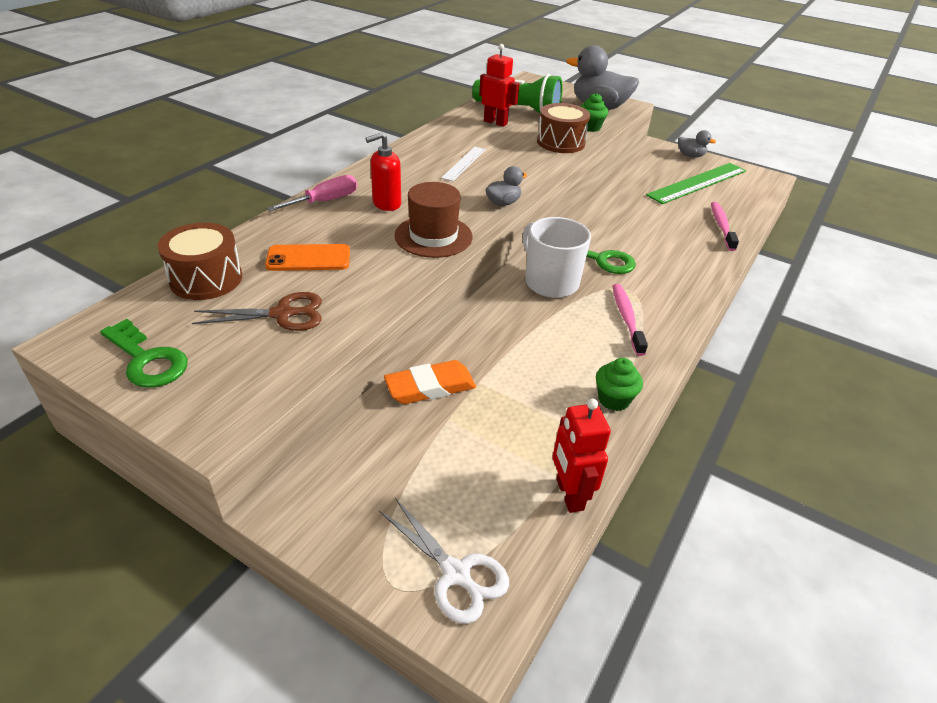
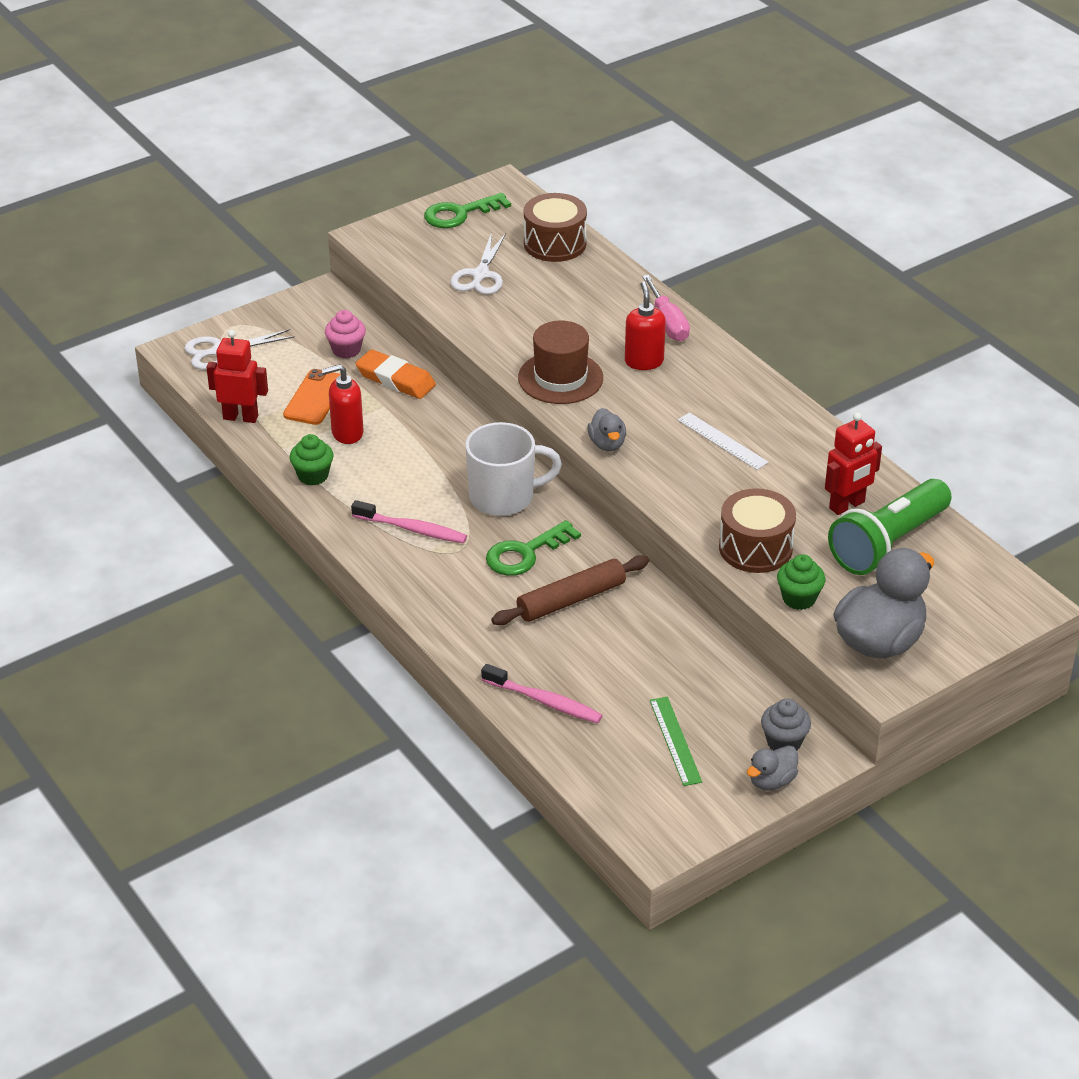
camera: 115 degrees right, 0 degrees up
(283, 314) = (480, 275): brown scissors -> white scissors
(308, 258) = (559, 298): orange phone -> orange phone (315, 398)
(396, 443) = (346, 350): none -> pink cupcake
(430, 387) = (395, 379): orange eraser -> orange eraser turned 60 degrees counterclockwise
(536, 396) = (347, 433): none -> red soap dispenser
(627, 233) = (571, 600): none -> brown rolling pin
(661, 156) = (784, 742): none -> grey cupcake
(697, 183) = (675, 740): green ruler -> green ruler, size x0.55

